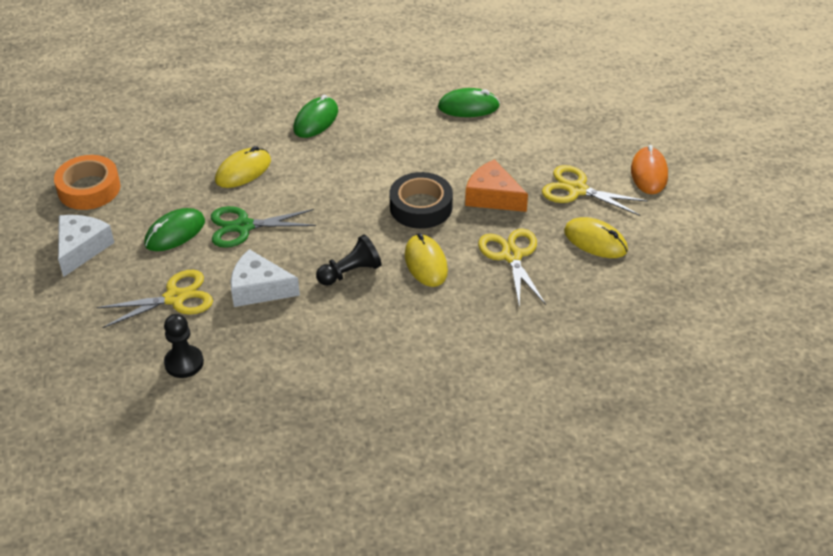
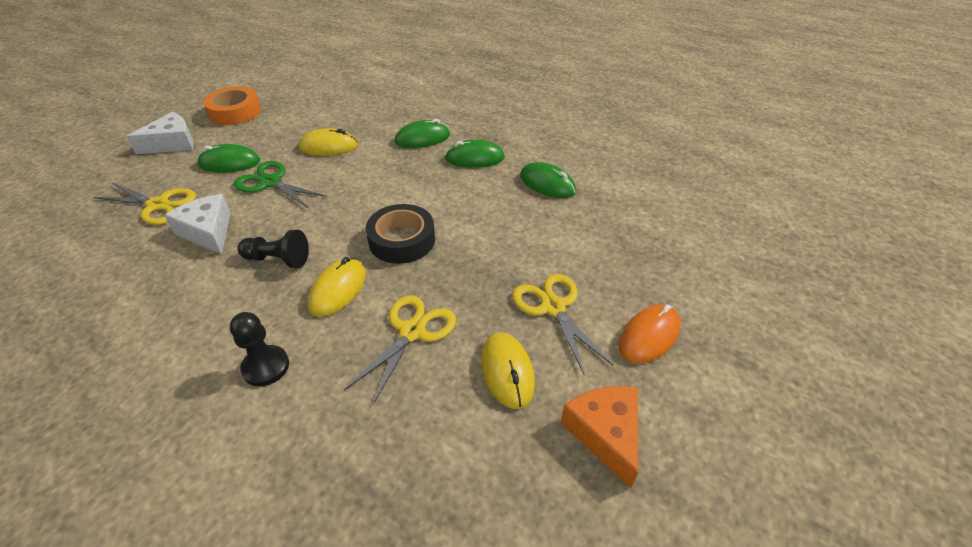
camera: 40 degrees right, 0 degrees up
(184, 363) = (84, 254): black pawn -> black pawn (266, 367)
(385, 115) = (475, 158): none -> green mouse
(492, 197) = (469, 267): orange cheese -> orange cheese (605, 433)

